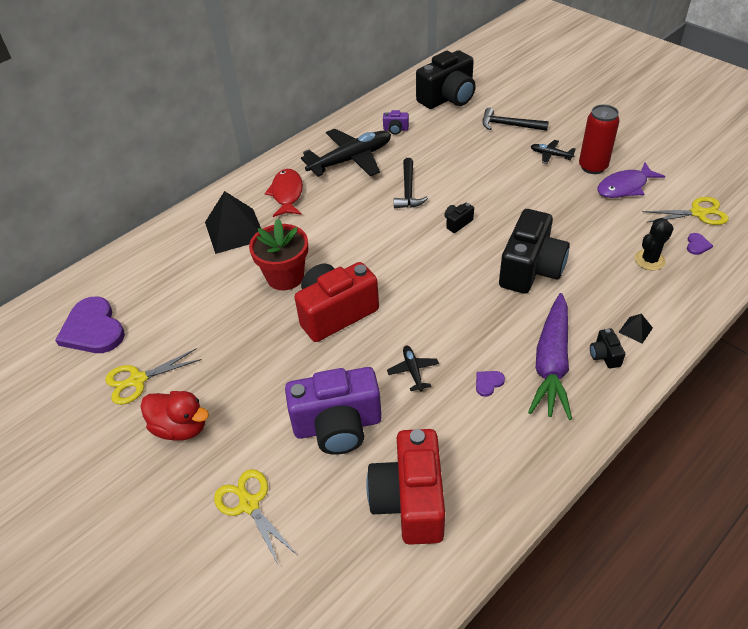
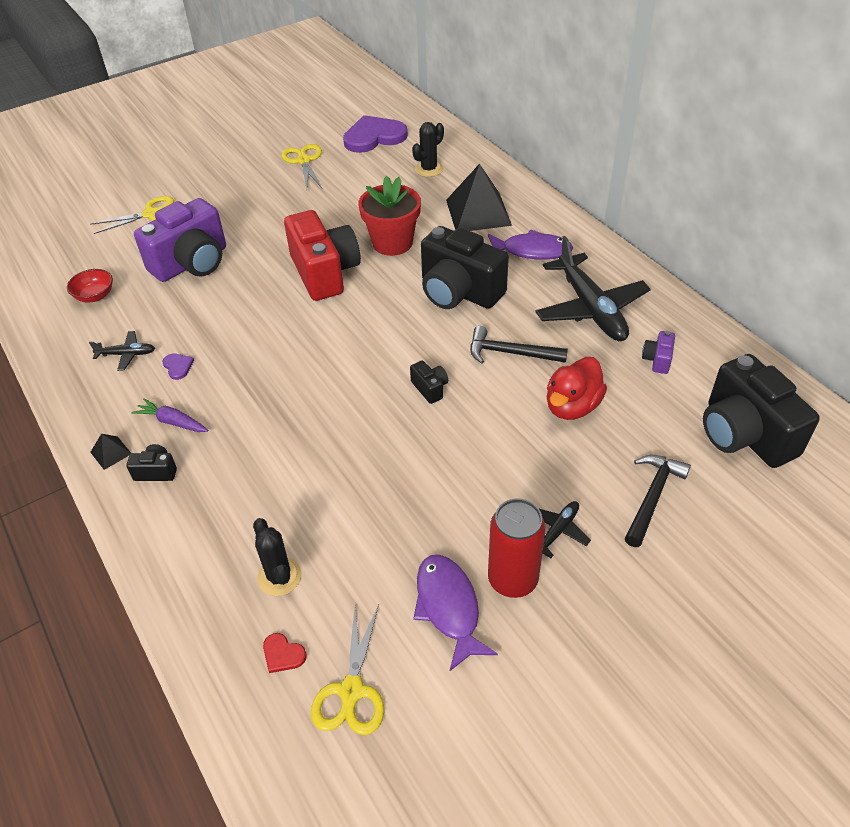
camera: 100 degrees right, 0 degrees up
(162, 274) = (429, 169): none -> black cactus
(181, 427) = (243, 182): red duck -> red duck (572, 406)
(287, 194) = (532, 251): red fish -> purple fish
(338, 426) = (192, 263): purple camera -> purple camera turned 135 degrees counterclockwise
(410, 500) = (95, 296): red camera -> red bowl
(413, 371) = (223, 316): black plane -> black plane (126, 354)
(530, 269) = (318, 440): black camera -> black camera (459, 292)
(551, 363) = (172, 422): purple carrot -> purple carrot, size x0.48
(635, 330) = (174, 514): black pyramid -> black pyramid (111, 452)
(697, 245) = (283, 654): purple heart -> red heart

